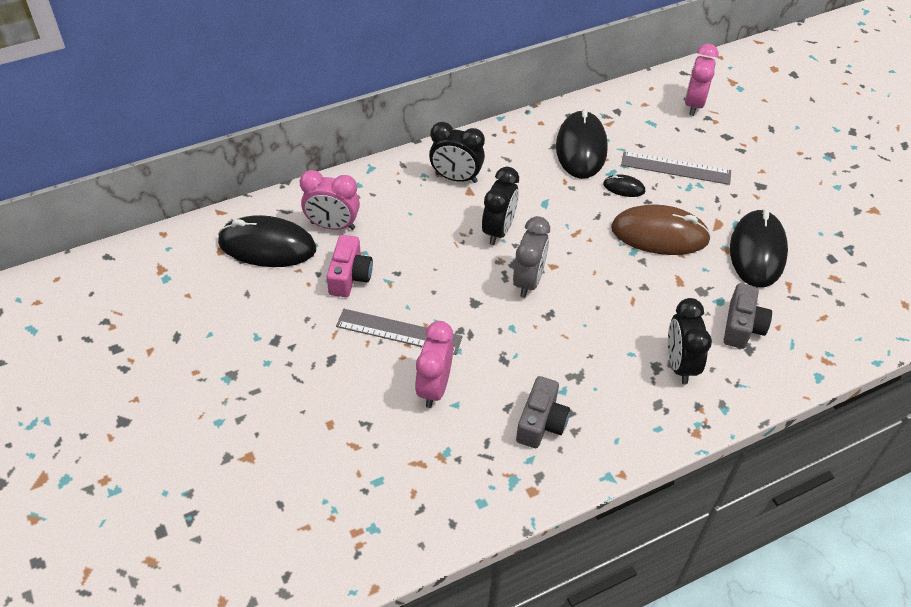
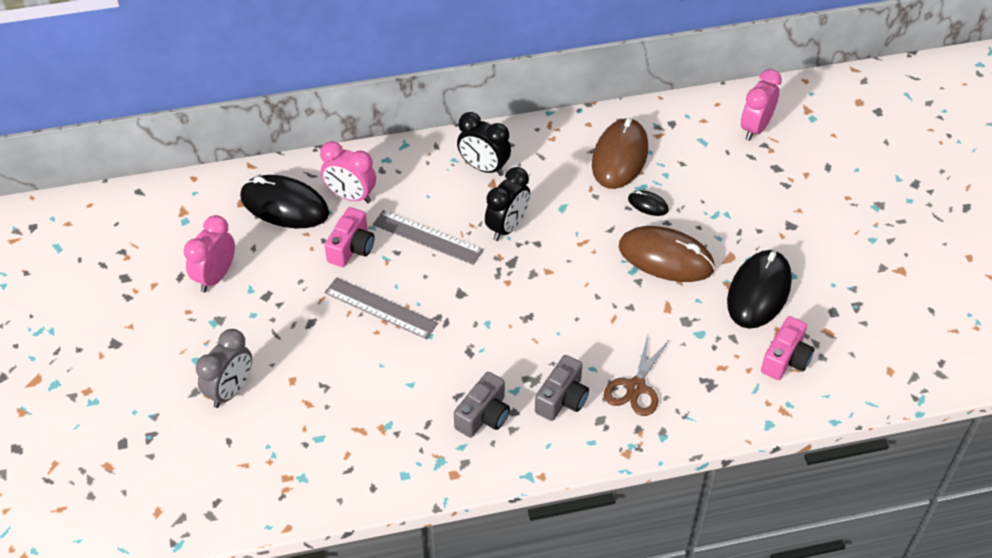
camera: 15 degrees right, 0 degrees up
(434, 387) = (396, 365): pink clock -> pink clock (215, 277)
(528, 281) = (518, 282): grey clock -> grey clock (230, 390)
(581, 148) = (619, 157): black mouse -> brown mouse
(675, 168) = (709, 193): grey ruler -> grey ruler (427, 237)
(680, 364) = (636, 387): black clock -> brown scissors
(742, 326) = (712, 362): grey camera -> grey camera (562, 398)
(808, 310) = (786, 359): none -> pink camera

